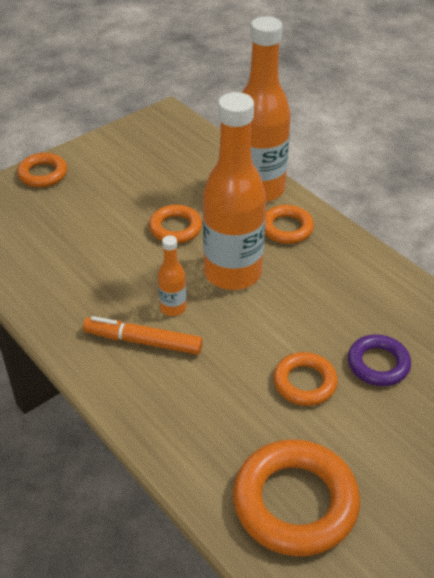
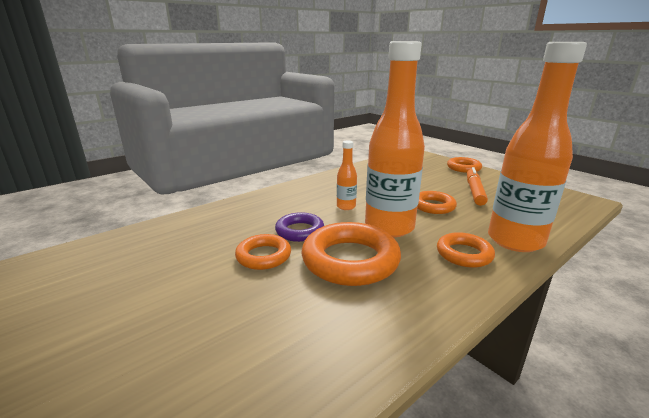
camera: 90 degrees right, 20 degrees down
(143, 341) = (314, 199): orange marker -> orange marker (474, 191)
(295, 502) = (155, 247): orange ring -> orange ring (350, 260)
(378, 364) = (276, 299): purple ring -> purple ring (300, 231)

